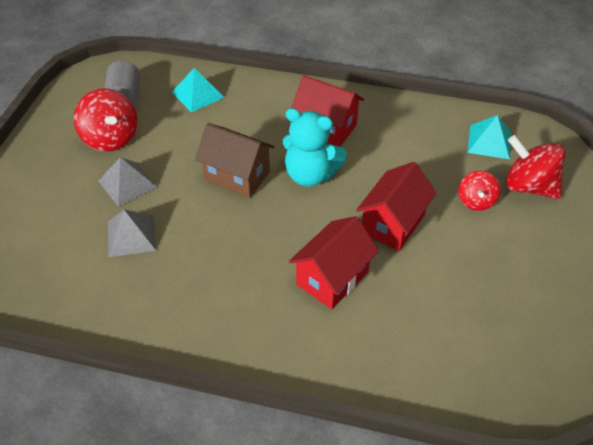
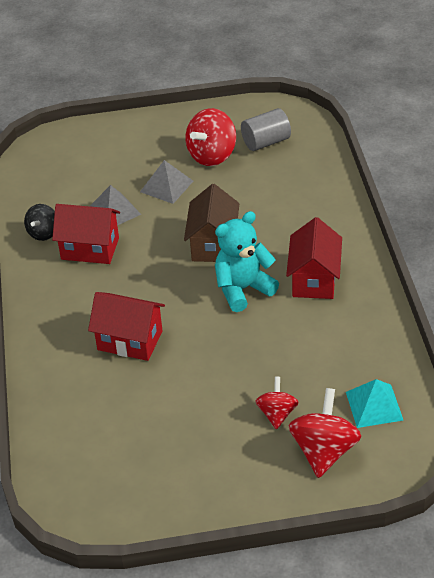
camera: 70 degrees right, 5 degrees down
(118, 307) = (43, 233): none -> black spinning top
(198, 94) = (302, 181): turquoise pyramid -> none
(310, 175) = (243, 289): turquoise teddy bear -> turquoise teddy bear turned 60 degrees clockwise
(393, 224) = (213, 362): red house -> red house (90, 249)
(475, 201) = (277, 414): red spinning top -> red spinning top turned 105 degrees clockwise

